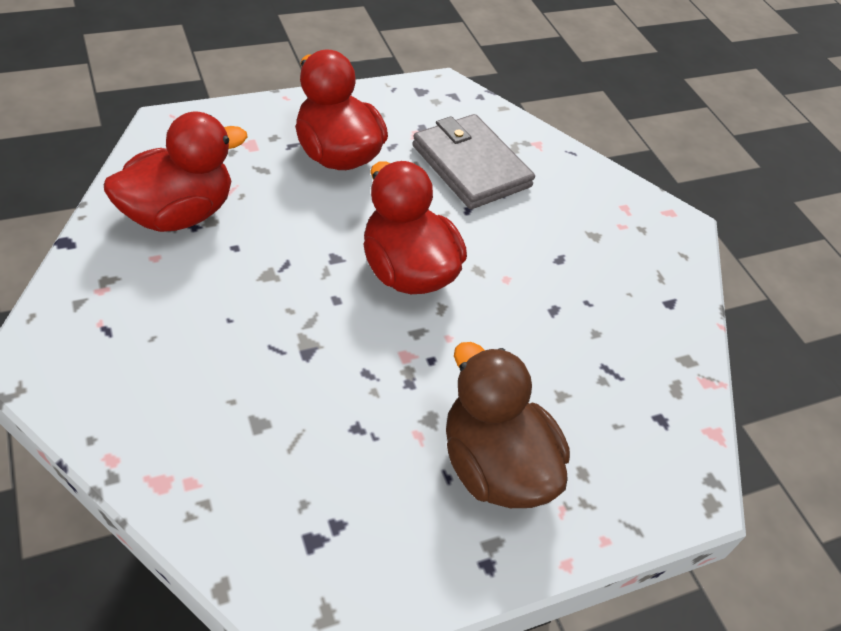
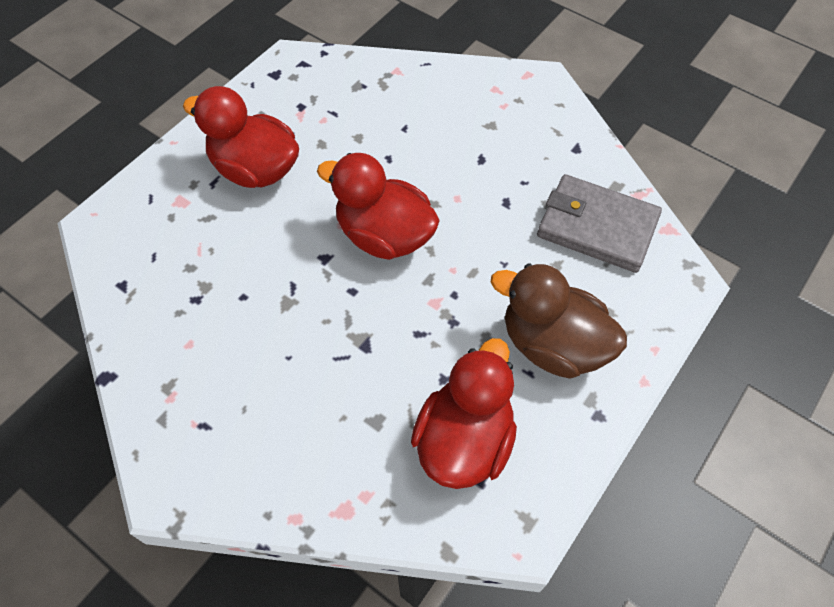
camera: 25 degrees left, 10 degrees up
(179, 214) = (175, 296): red duck -> red duck (464, 440)
(471, 166) = (363, 119): grey wallet -> grey wallet (597, 227)

